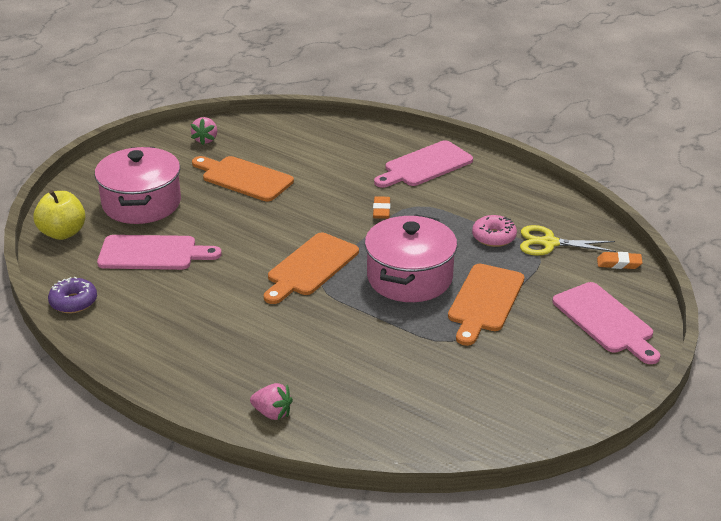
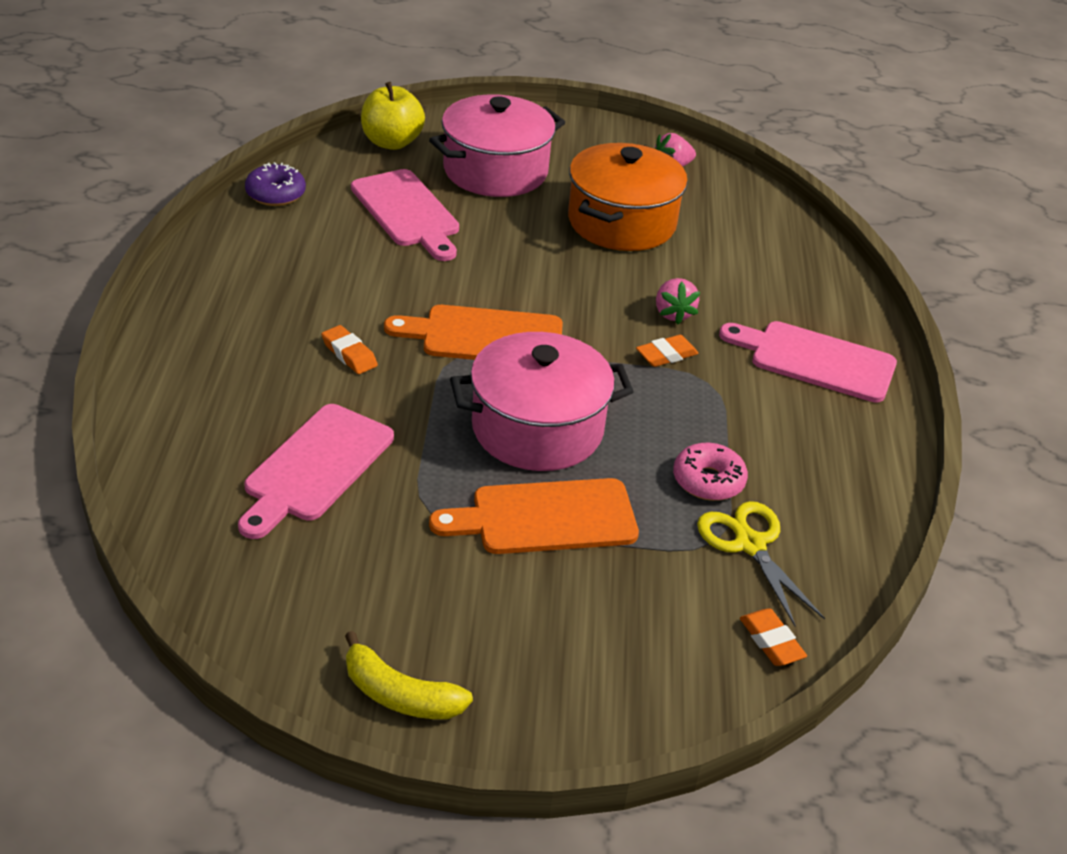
camera: 55 degrees right, 5 degrees up
(244, 178) = (621, 222): orange cutting board -> orange pot
(272, 413) = (176, 402): pink strawberry -> pink strawberry (673, 313)
(283, 325) = (349, 354): none -> orange eraser
(586, 398) = (400, 695): none -> yellow banana
(605, 321) = (605, 666): pink cutting board -> pink cutting board (315, 467)

